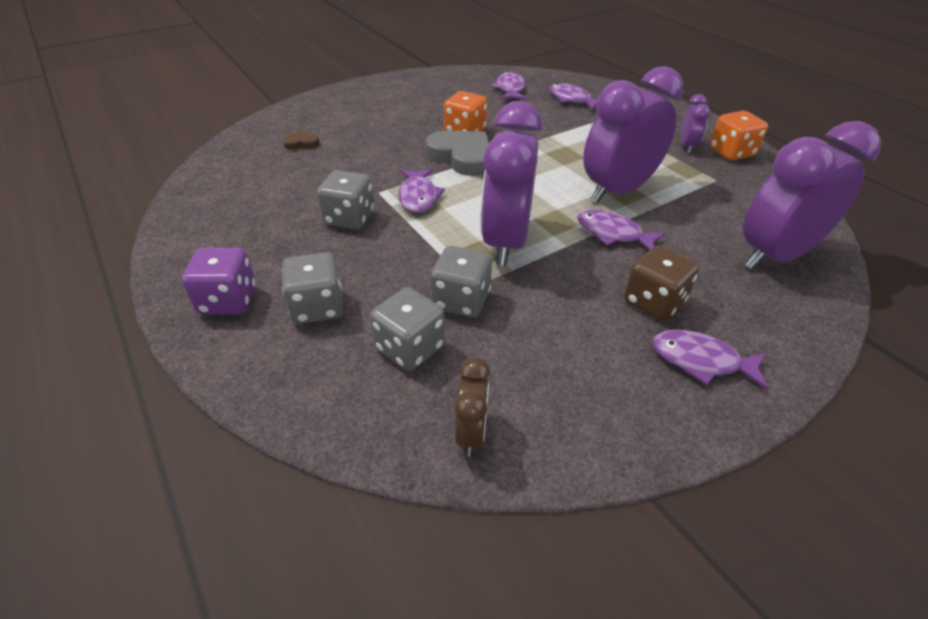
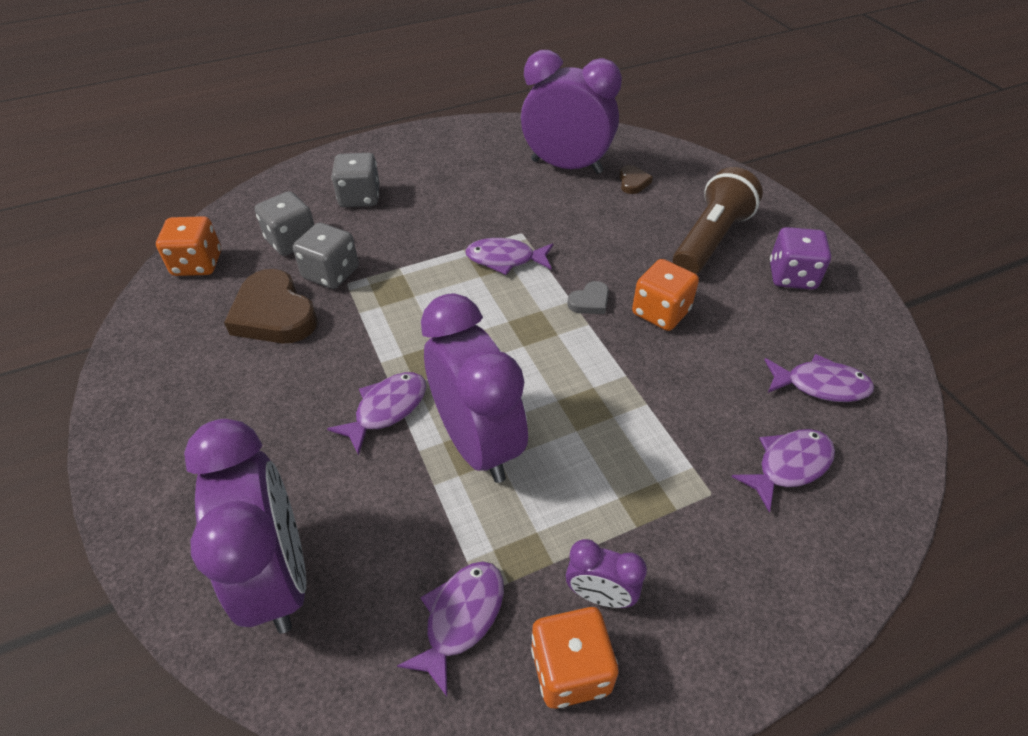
camera: 100 degrees right, 5 degrees up
(228, 300) = (386, 158): purple dice -> purple dice (792, 276)
(349, 218) = (477, 213): grey dice -> none
(381, 114) = (710, 240): none -> brown flashlight
(462, 157) = (590, 301): grey heart -> grey heart, size x0.48
(471, 433) = (197, 264): brown clock -> orange dice
(505, 242) = (403, 314): purple clock -> purple clock (566, 166)
(536, 328) = (274, 314): none -> brown heart
(654, 302) = (263, 410): brown dice -> none
(701, 361) = (173, 419): purple fish -> purple fish (461, 618)

